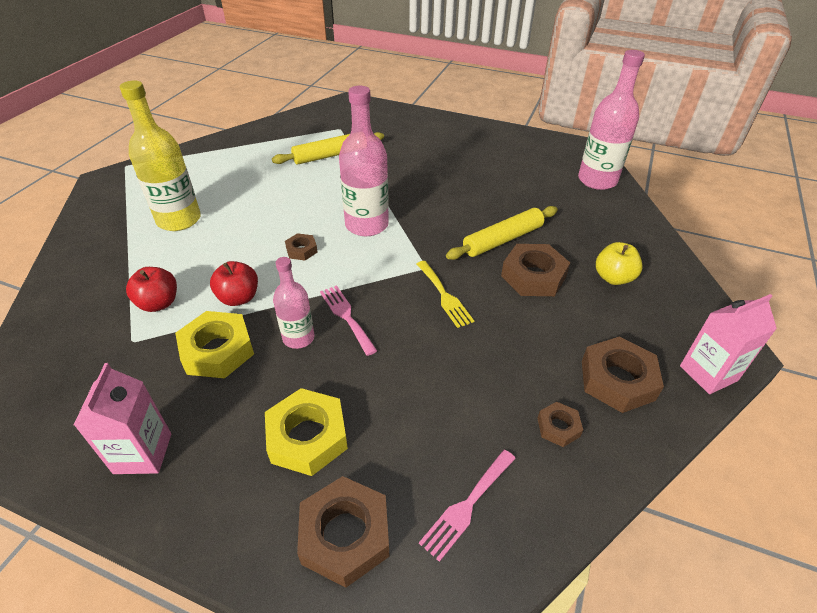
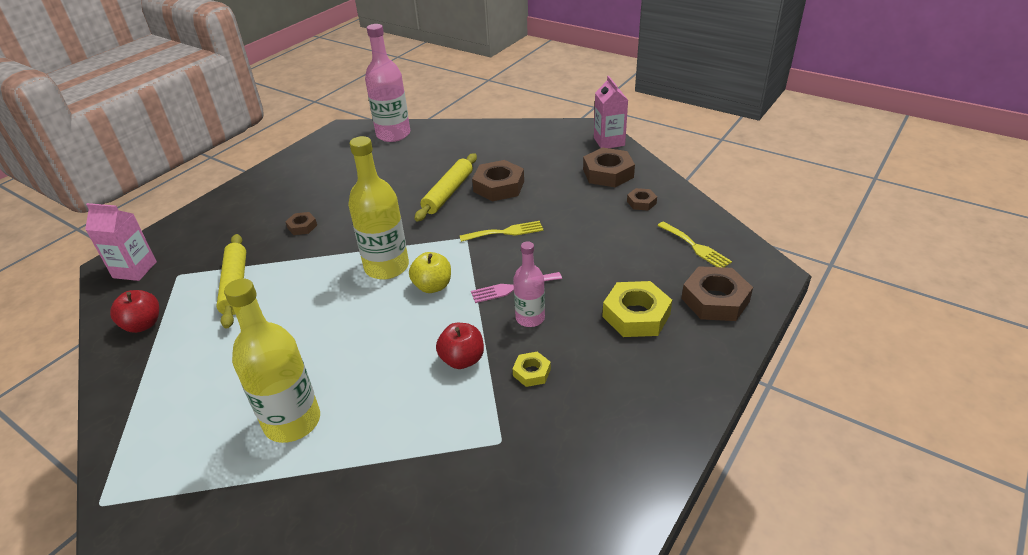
camera: 75 degrees left, 5 degrees down
(143, 453) = (642, 415): pink carton -> pink carton (135, 270)
(159, 303) = (448, 425): red apple -> red apple (143, 324)
(217, 350) = (531, 372): yellow nut -> yellow nut, size x0.53
(301, 250) = (406, 313): brown nut -> brown nut (302, 226)
(366, 225) = (386, 267): pink bottle -> yellow bottle
(467, 506) = (695, 247): pink fork -> yellow fork
(503, 240) = (448, 193): yellow rolling pin -> yellow rolling pin turned 45 degrees clockwise
(613, 278) = (514, 154): yellow apple -> yellow apple (432, 286)

